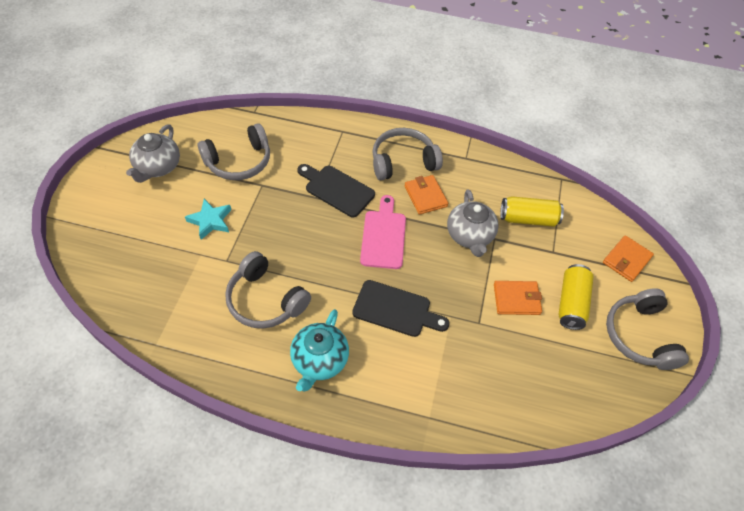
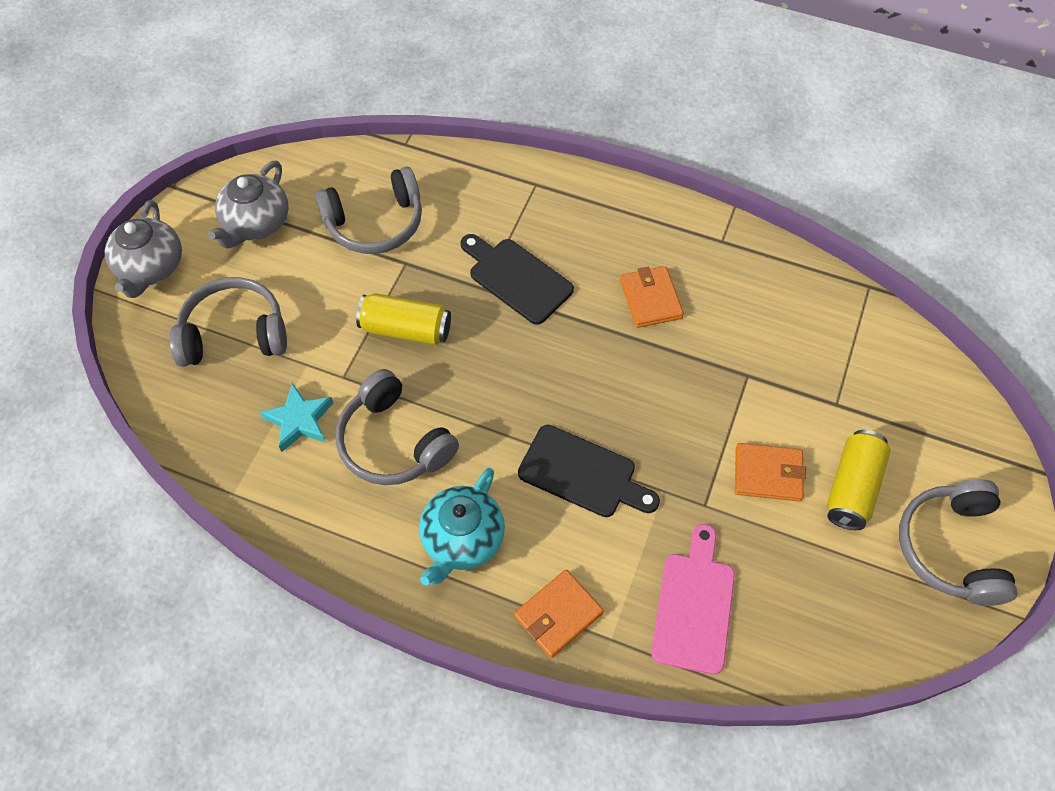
camera: 10 degrees right, 5 degrees up
(210, 221) = (325, 314): turquoise star -> turquoise star (299, 420)
(383, 236) = (578, 358): pink cutting board -> pink cutting board (694, 606)
(403, 161) = (623, 240): grey headphones -> grey headphones (234, 333)
(470, 236) = (710, 368): grey teapot -> grey teapot (151, 268)
(528, 219) = (805, 348): yellow can -> yellow can (406, 329)
(626, 260) = (951, 427): orange wallet -> orange wallet (558, 614)

